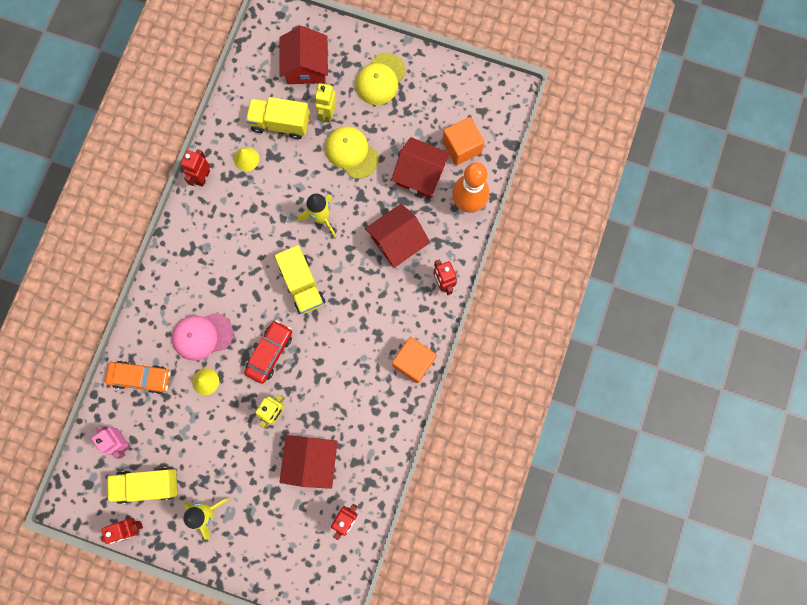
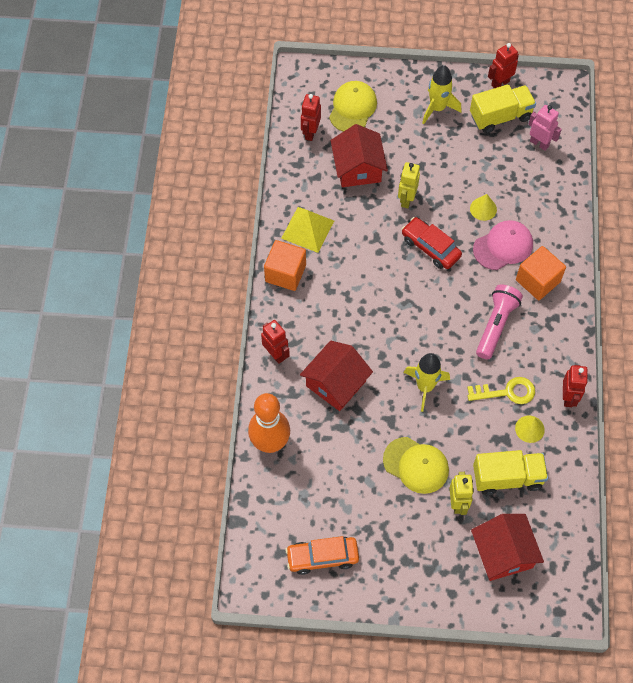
camera: 165 degrees right, 15 degrees down
(141, 377) = (546, 197): orange car -> orange car (322, 557)
(239, 259) = (496, 325): none -> pink flashlight
(253, 195) = (507, 392): none -> yellow key
(270, 353) = (430, 247): red car -> red car turned 120 degrees clockwise
(302, 284) = (421, 317): yellow truck -> none
(380, 79) = (411, 560): yellow cap -> yellow cap (352, 108)
(380, 404) = (308, 229): none -> yellow pyramid
(420, 174) = (331, 461): red house -> none
(461, 147) = (293, 503): orange cube -> orange cube (537, 281)

